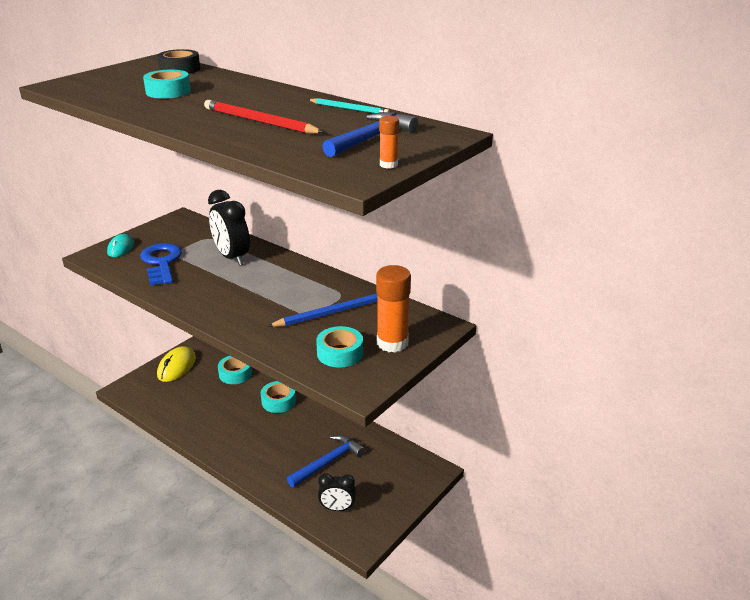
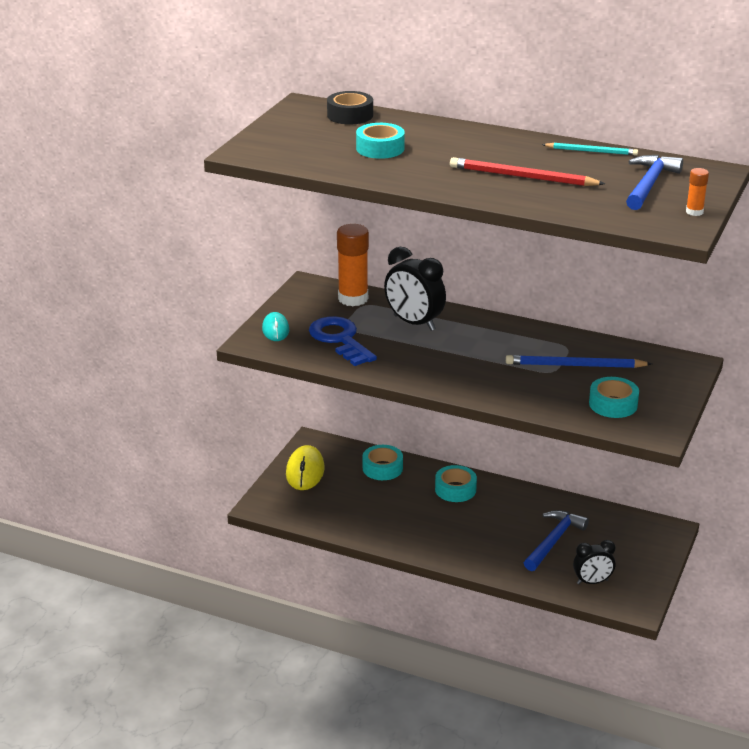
camera: 15 degrees left, 0 degrees up
(334, 312) = (574, 365): blue pencil -> blue pencil turned 135 degrees counterclockwise
(392, 343) = (656, 387): orange glue stick -> orange glue stick (353, 299)

